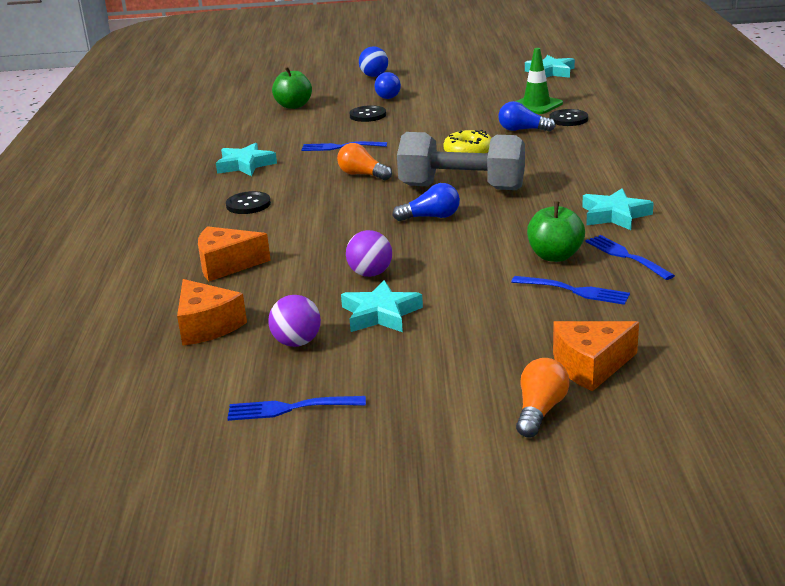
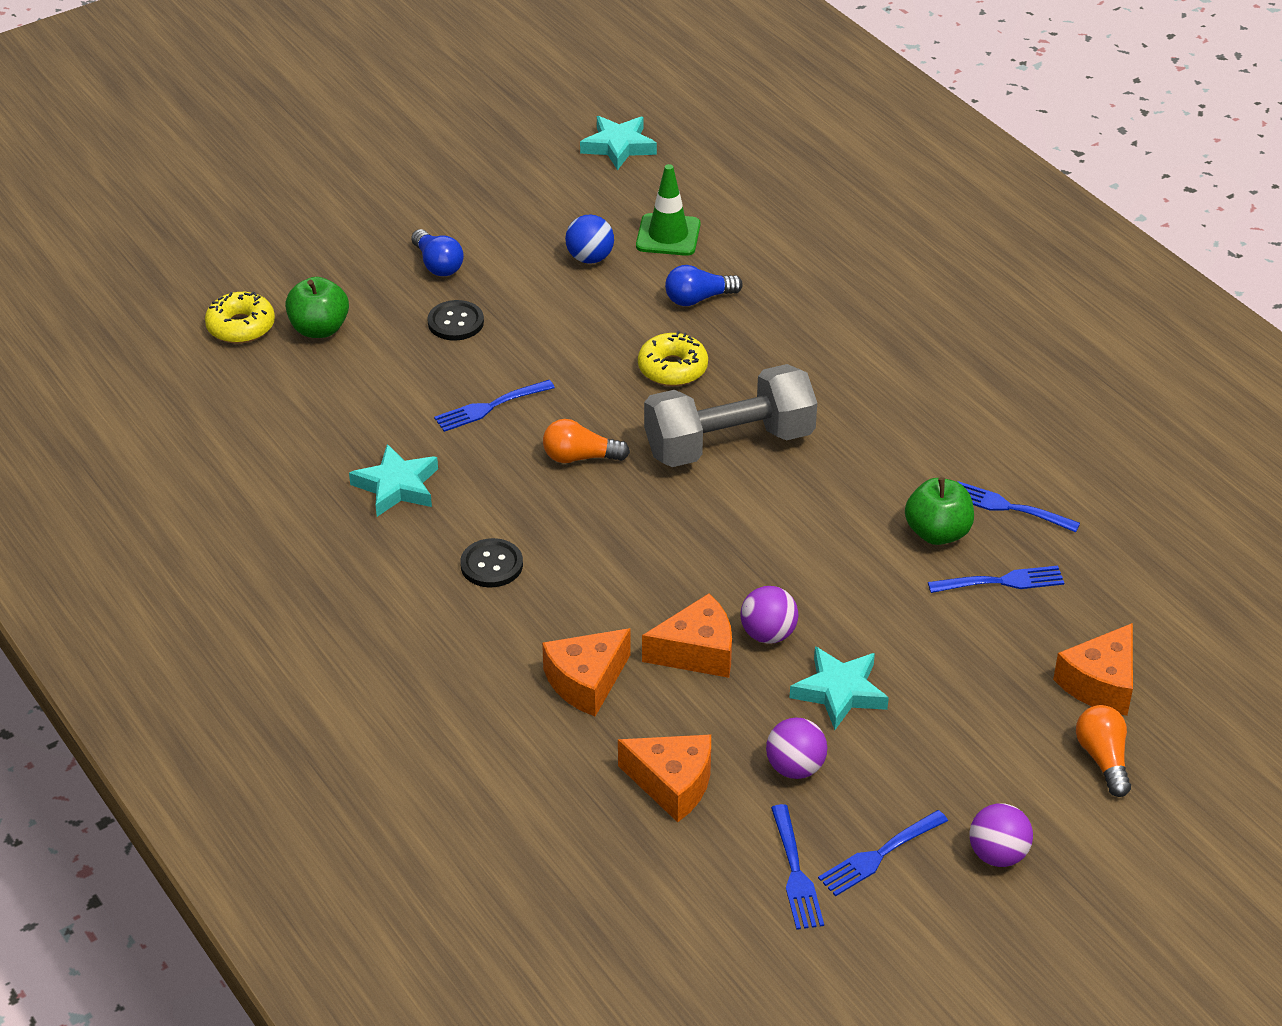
camera: 35 degrees left, 15 degrees up
(219, 397) = (795, 872): none -> blue fork
(257, 99) = (241, 326): none -> yellow donut
(313, 270) = (697, 652): none -> orange cheese
(374, 76) = (366, 219): blue ball -> blue ball (590, 258)
(380, 439) = (997, 854): none -> purple ball
(431, 217) = (744, 512): blue light bulb -> none
(568, 119) = (736, 258): black button -> none
(614, 215) = (943, 439): turquoise star -> none

